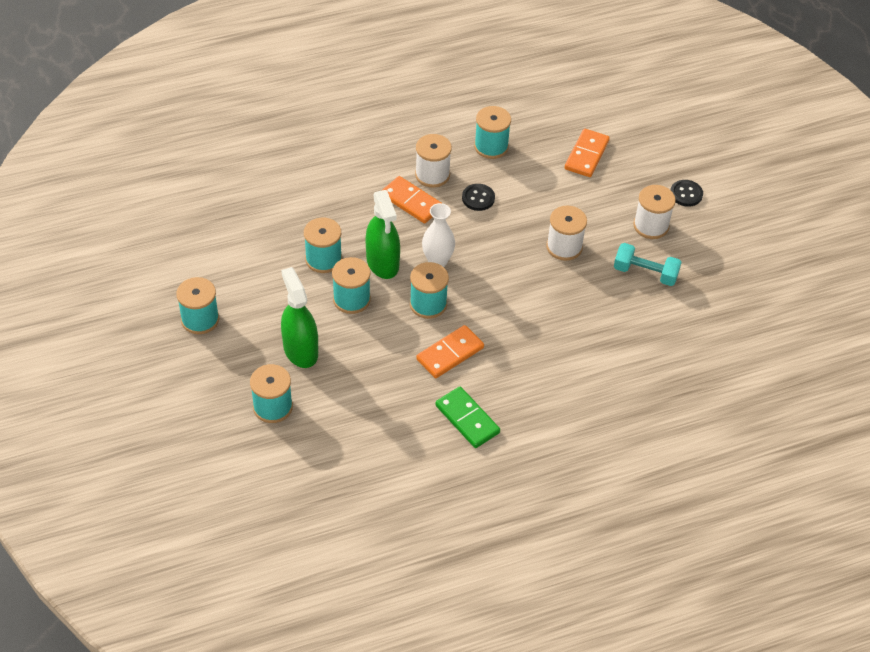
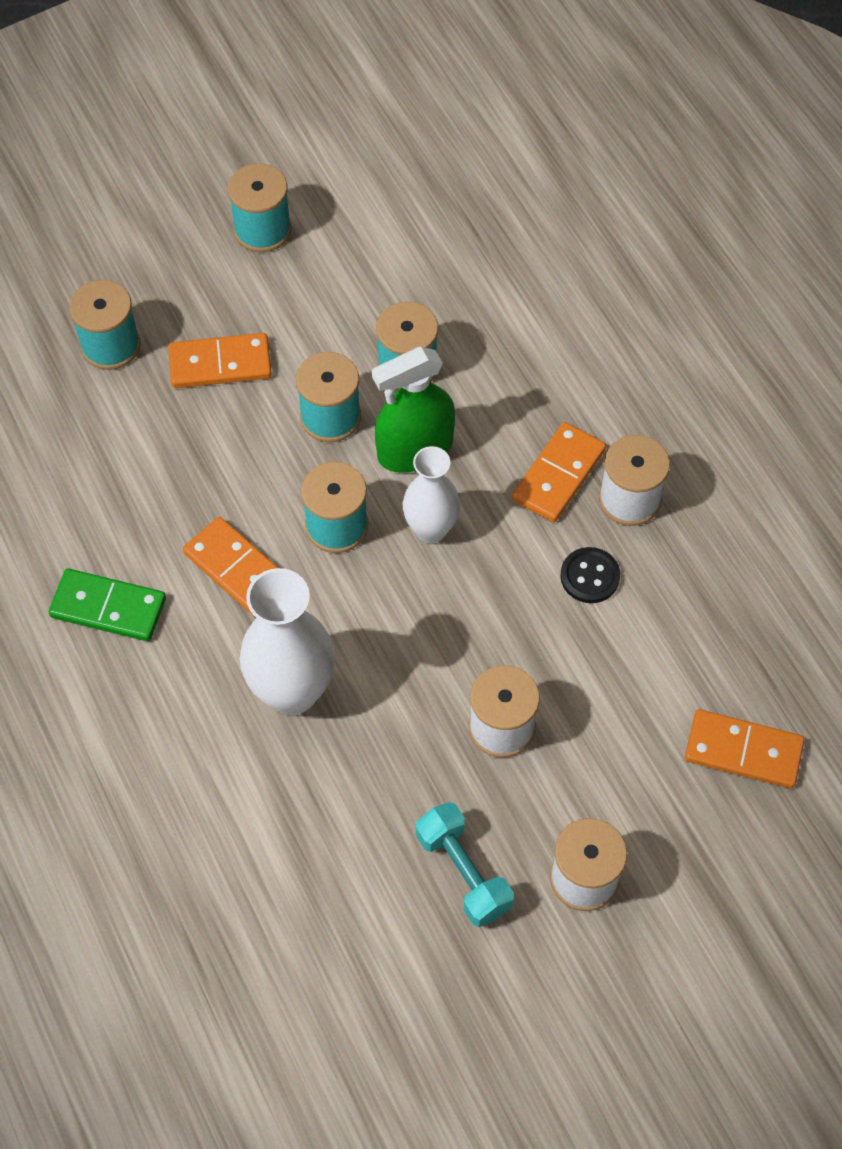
camera: 85 degrees right, 10 degrees up
(300, 350) = (220, 364): green spray bottle -> orange domino
(467, 419) = (108, 607): green domino -> green domino turned 60 degrees clockwise
(491, 146) = (723, 585): turquoise spool -> none
(533, 335) = (292, 691): none -> white vase
(645, 273) = (463, 872): turquoise dumbbell -> turquoise dumbbell turned 45 degrees counterclockwise
(686, 194) = (682, 942): black button -> none

